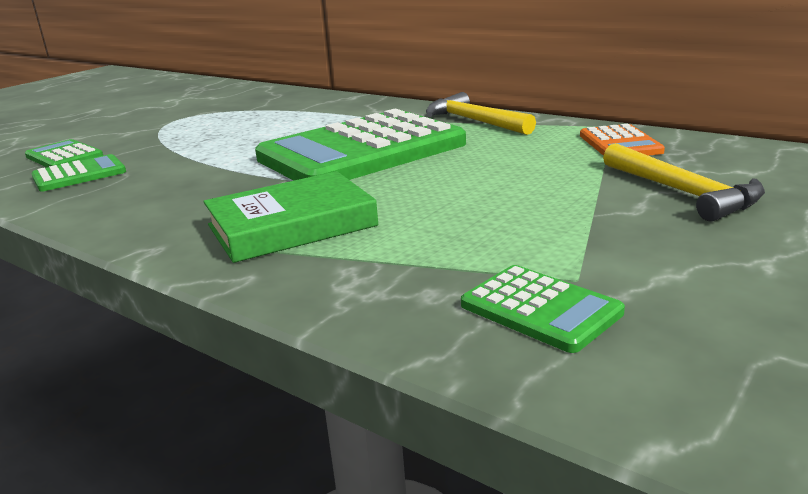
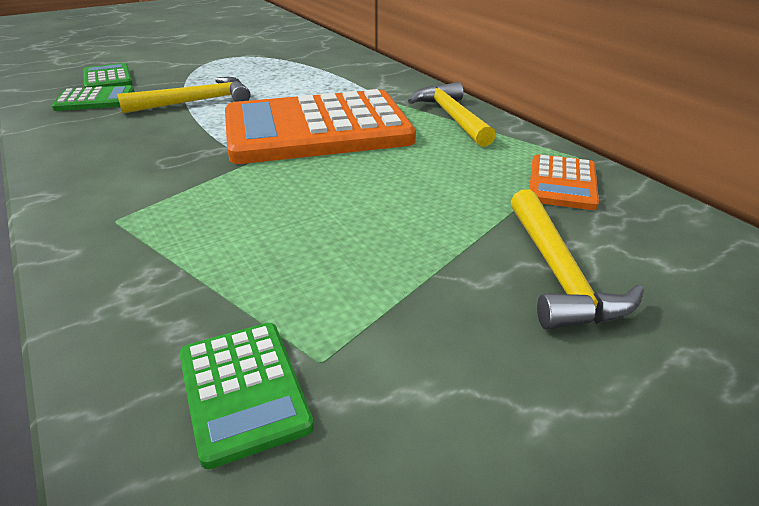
camera: 20 degrees right, 10 degrees up
(202, 156) = (195, 102): none -> yellow hammer
(291, 225) = (168, 202): green book -> none
(361, 151) = (317, 129): green calculator -> orange calculator

